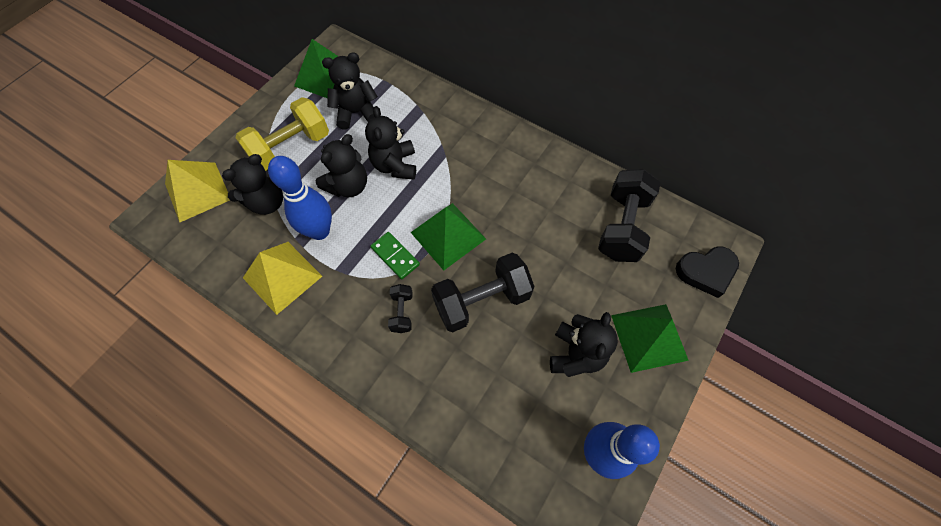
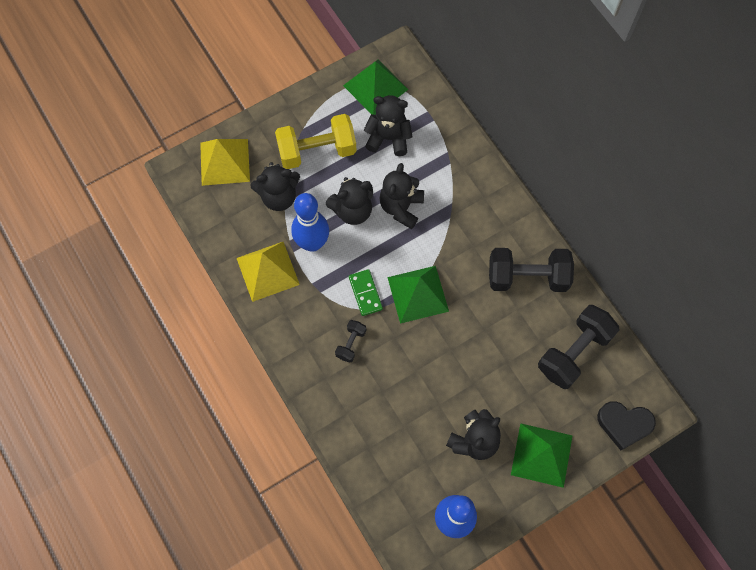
camera: 25 degrees right, 5 degrees up
(482, 301) = (419, 363): black dumbbell -> black dumbbell (527, 277)

